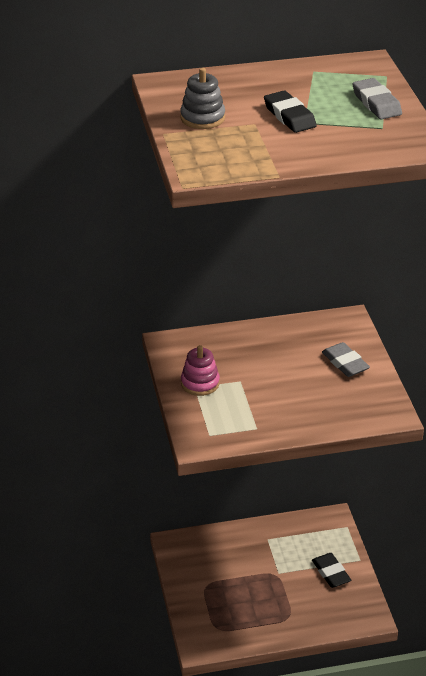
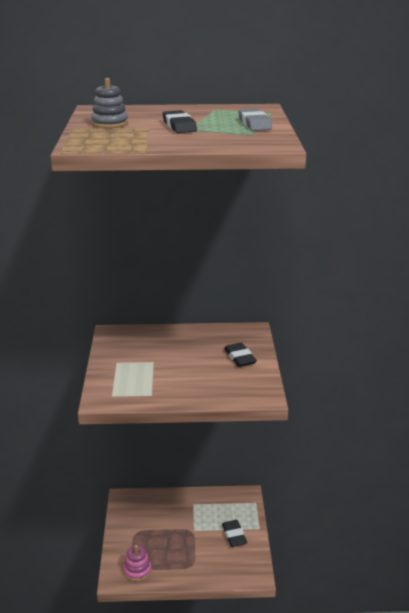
camera: 10 degrees right, 10 degrees down
(200, 383) = (121, 360): pink stacking toy -> pink stacking toy (137, 570)
(345, 363) = (239, 357): grey eraser -> black eraser

